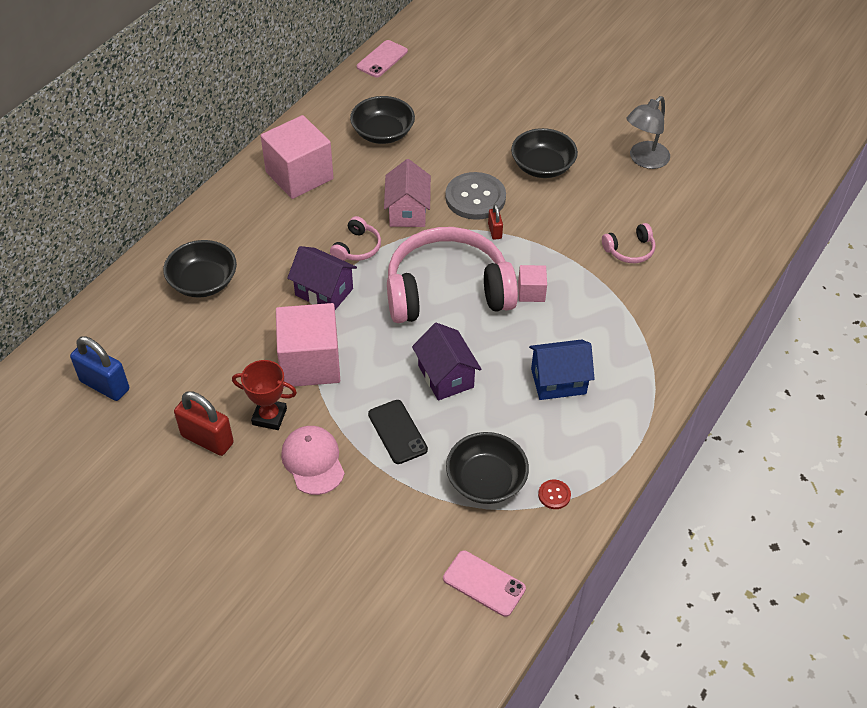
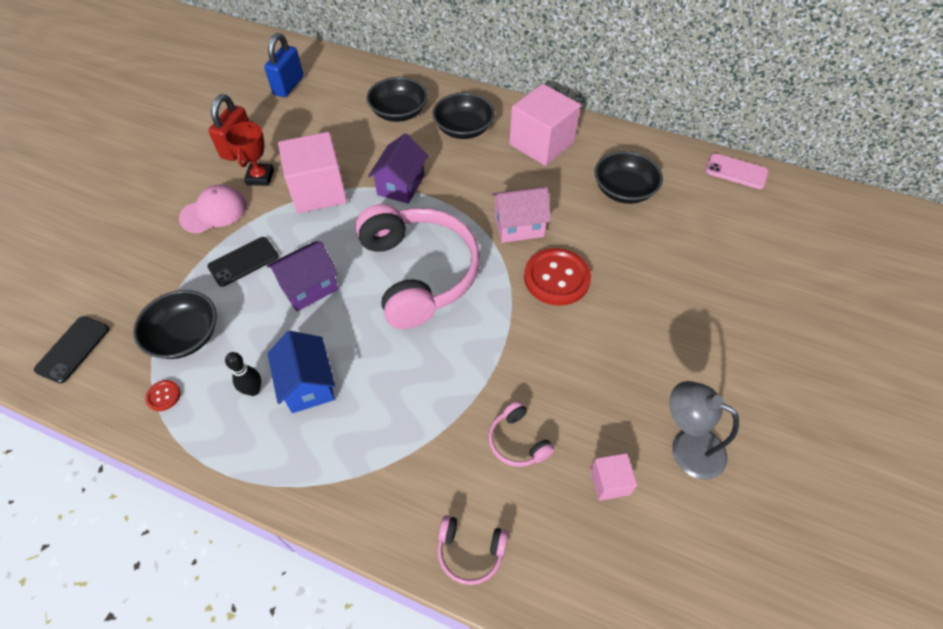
camera: 80 degrees right, 5 degrees up
(357, 248) = (460, 198): pink headphones -> pink headphones (470, 551)
(475, 198) = (556, 278): grey button -> red button
(484, 583) = (73, 349): pink phone -> black phone
(495, 231) = (512, 301): red padlock -> none
(531, 292) = (430, 345): pink cube -> pink cube (609, 482)
(542, 166) = (629, 334): black bowl -> black bowl (463, 129)
(558, 422) = (253, 390): none -> black bowling pin

